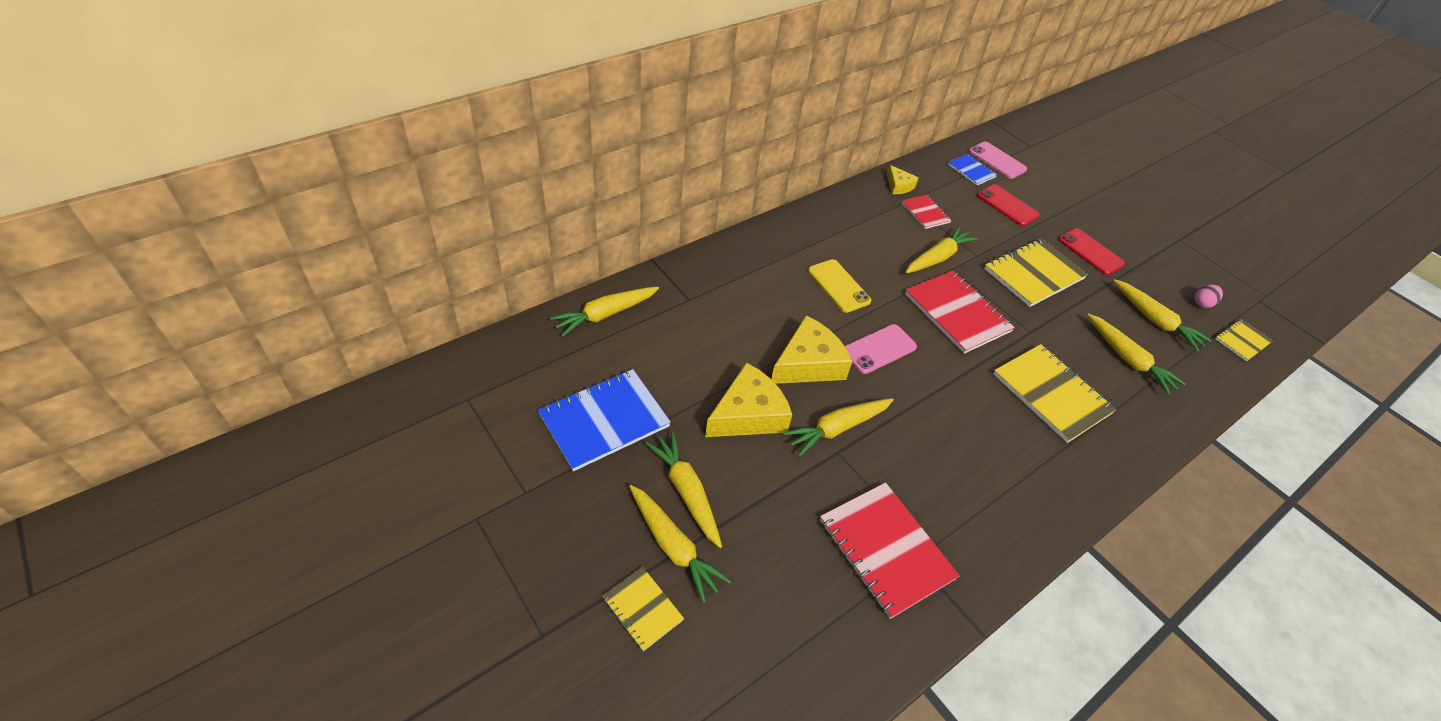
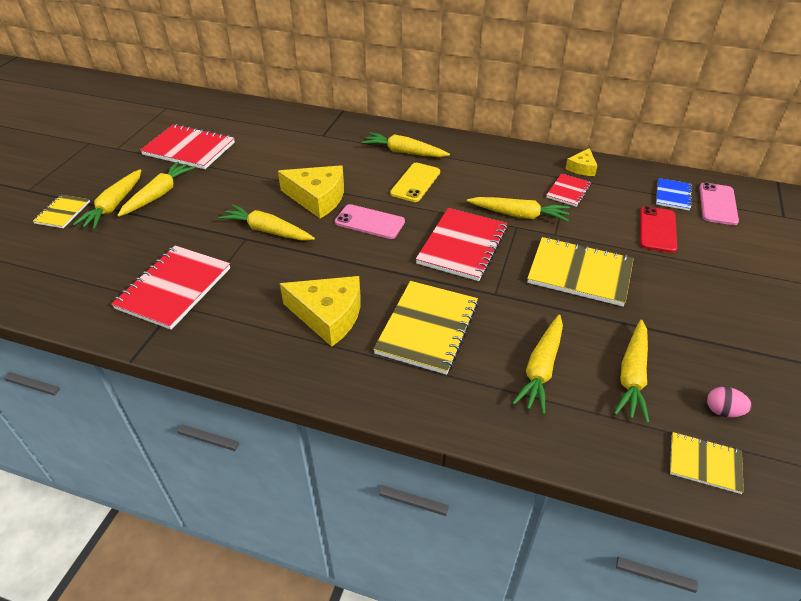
camera: 60 degrees right, 5 degrees down
(604, 420) = (189, 149): blue notebook -> red notebook
(605, 314) = (274, 116): yellow carrot -> yellow carrot (404, 152)
(748, 414) = (244, 192): yellow cheese -> yellow cheese (328, 315)
(1090, 252) = (675, 301): red phone -> none

